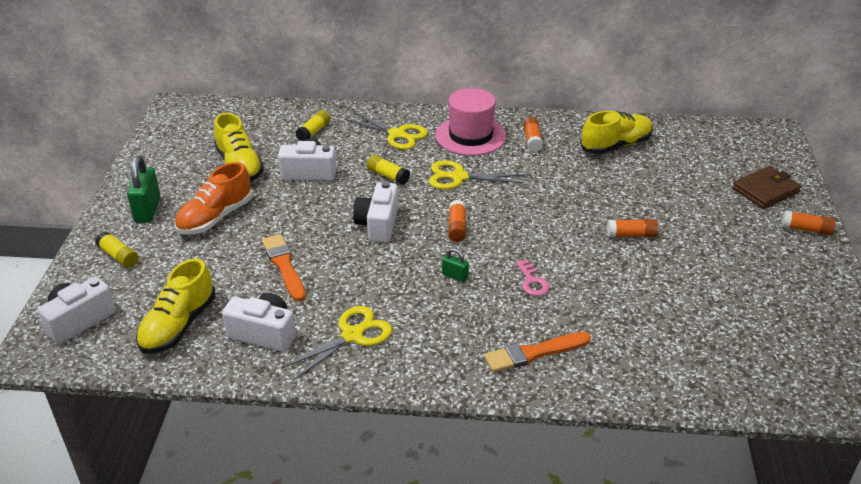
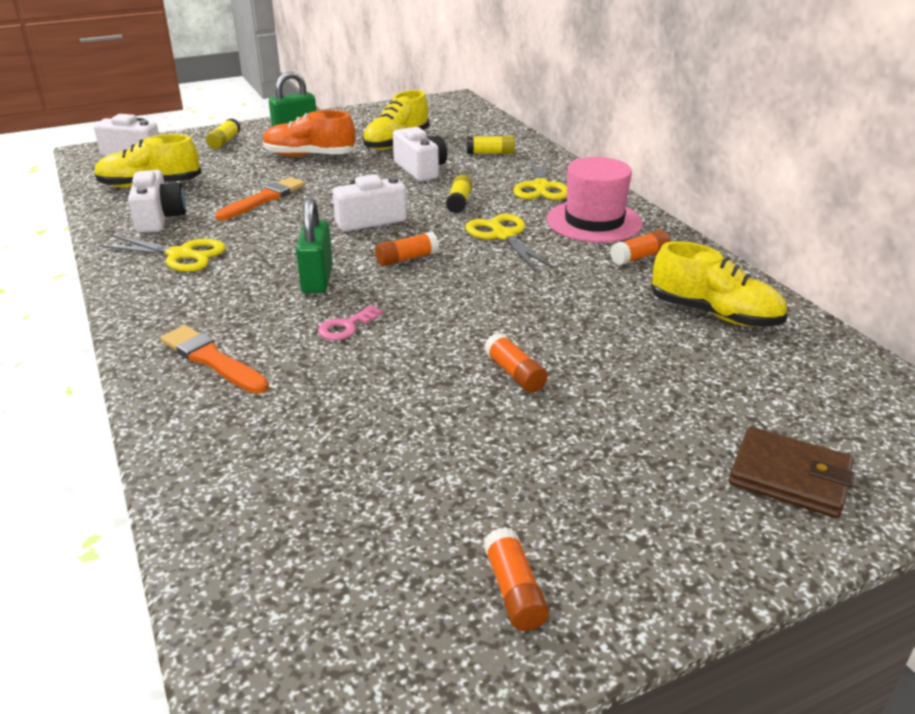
camera: 60 degrees right, 5 degrees down
(455, 276) = (317, 279): green padlock -> green padlock, size x1.91
(806, 229) = (729, 550): orange glue stick -> orange glue stick (514, 590)

